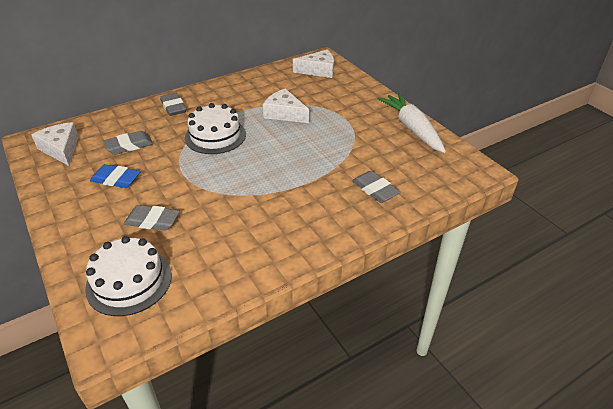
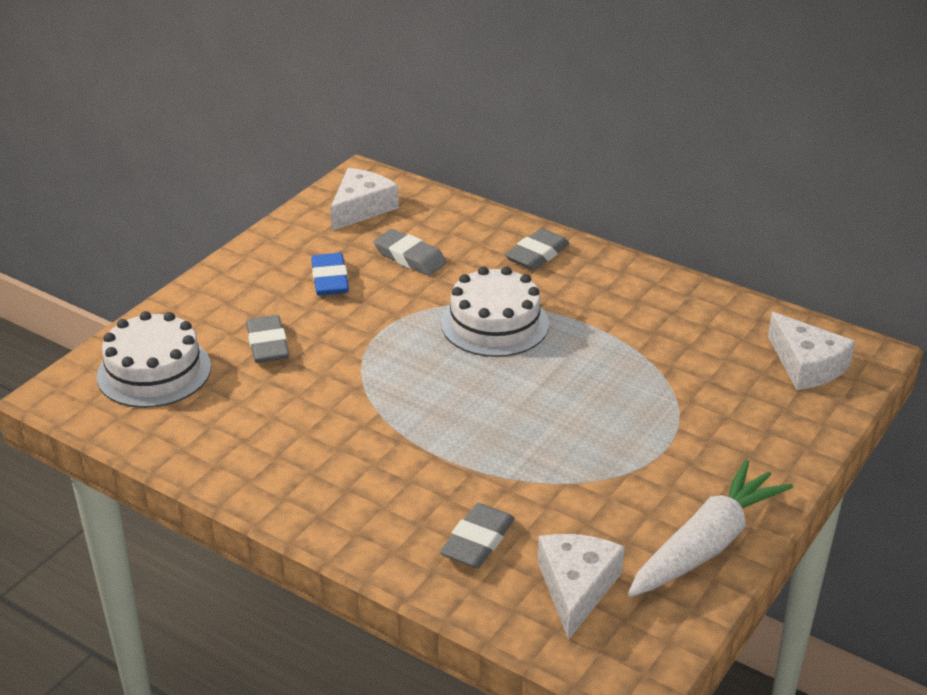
camera: 65 degrees right, 5 degrees down
(284, 113) = (618, 372): white cheese -> white cheese (576, 588)

